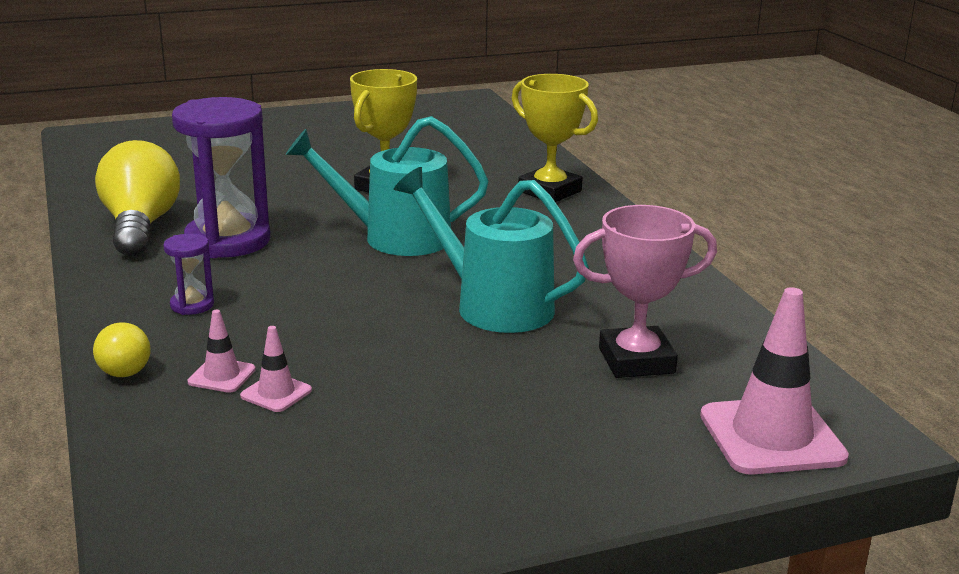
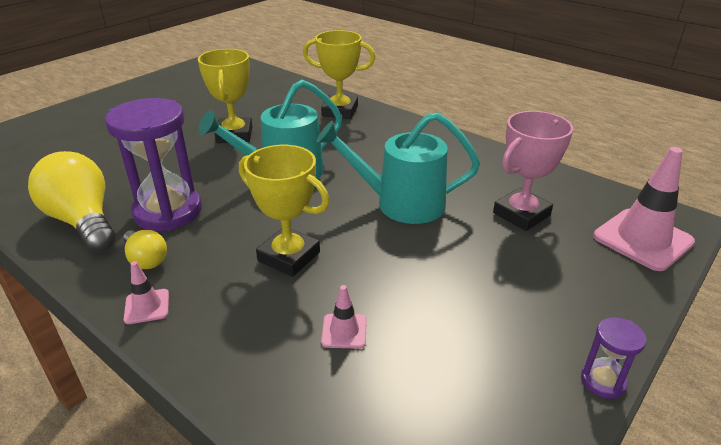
camera: 30 degrees left, 10 degrees up
(126, 366) = (205, 356): yellow light bulb -> yellow light bulb (146, 259)
(192, 305) = (199, 278): purple hourglass -> purple hourglass (603, 381)
(222, 376) = (289, 333): pink traffic cone -> pink traffic cone (147, 306)
(301, 315) = (289, 256): none -> yellow trophy

